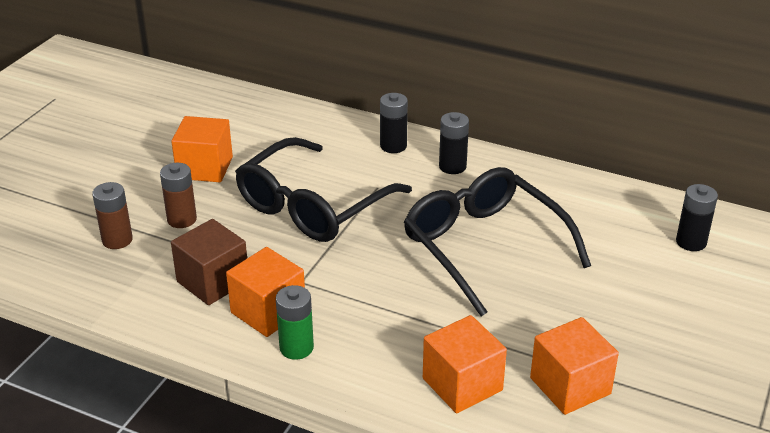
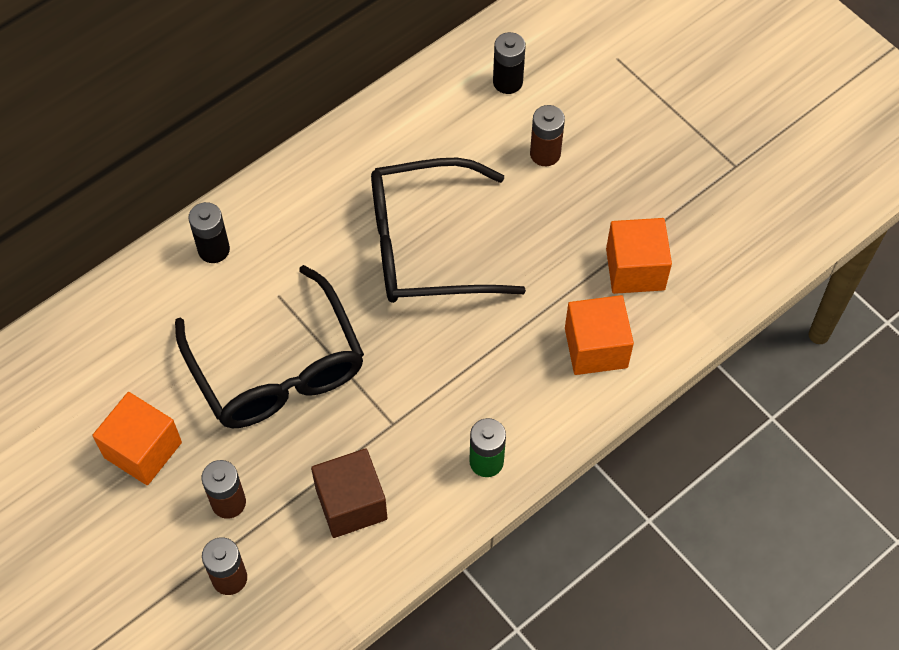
camera: 65 degrees left, 25 degrees up
(268, 311) = (423, 468): orange cube -> none
(452, 166) = (283, 212): black battery -> none
(640, 287) = (545, 154): none -> brown battery

